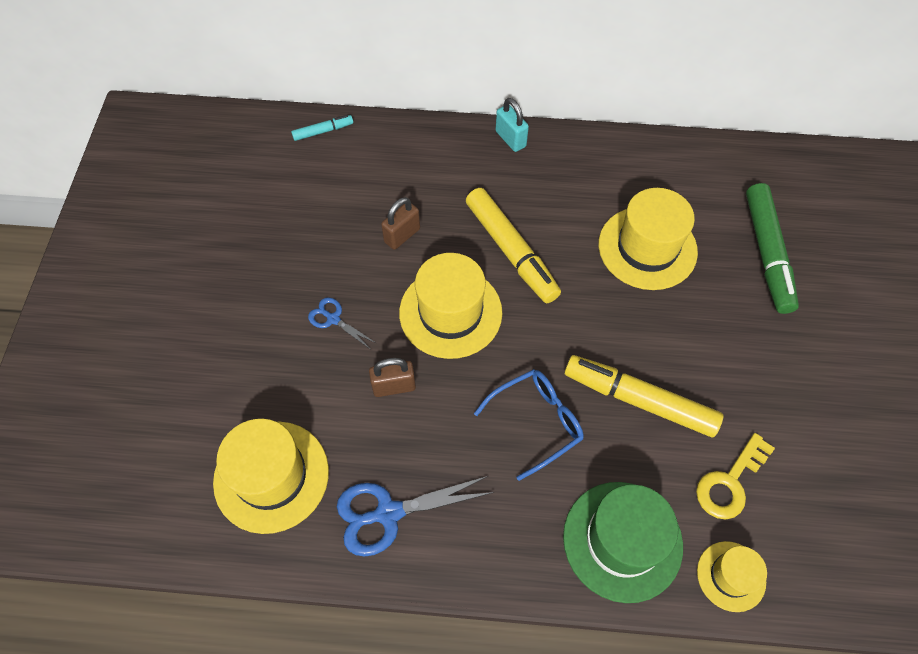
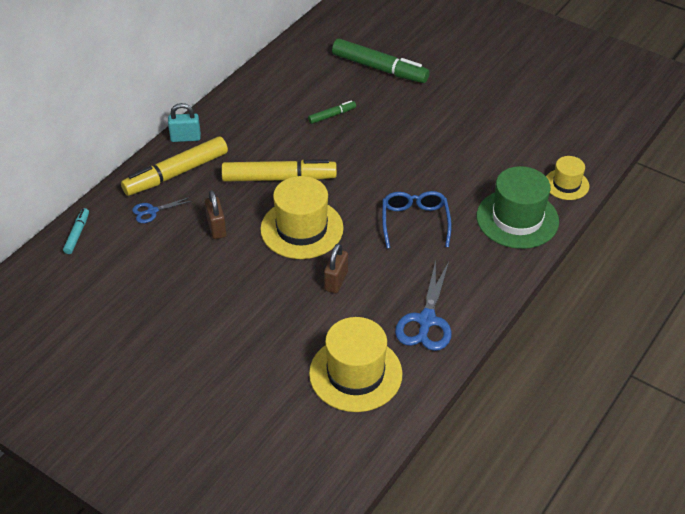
camera: 60 degrees left, 15 degrees down
(333, 319) = (255, 293): blue scissors -> blue scissors (152, 211)
(639, 400) = (434, 170): yellow marker -> yellow marker (176, 173)
(647, 248) = (332, 115): yellow hat -> green marker
(730, 482) = (512, 157): yellow key -> none

